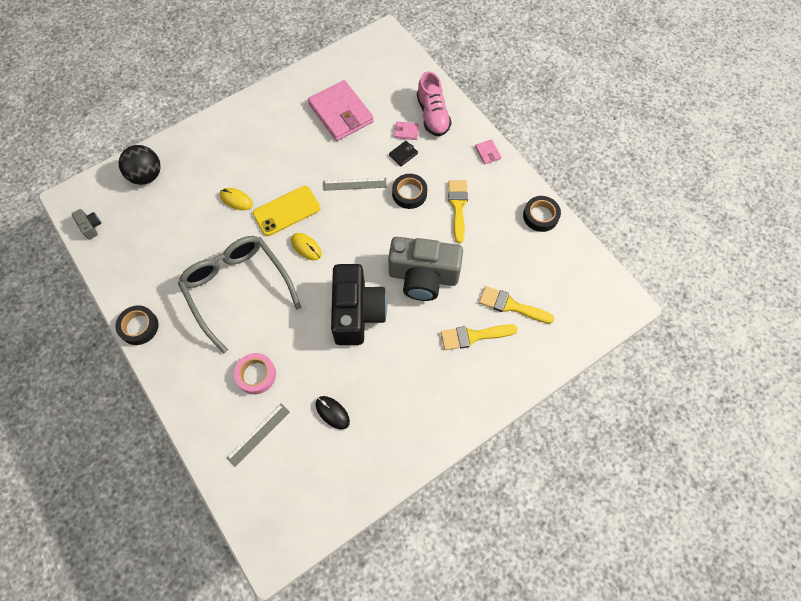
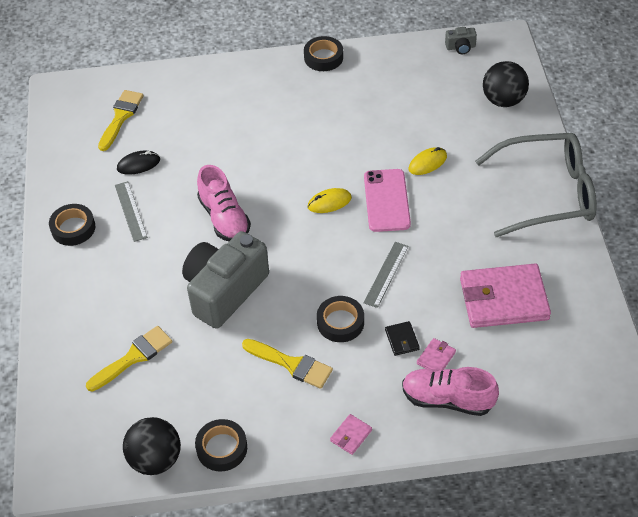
camera: 120 degrees right, 15 degrees down
(238, 289) = (315, 134): grey glasses -> grey glasses (546, 193)
(256, 375) = (216, 123): pink tape -> none
(258, 434) = (159, 109): grey ruler -> grey ruler (130, 211)
(286, 211) = (386, 200): yellow phone -> pink phone
(357, 312) = (224, 218): black camera -> pink shoe
(425, 424) = (73, 228): none -> black tape
(473, 336) = (126, 305): yellow brush -> yellow brush (121, 117)
(487, 153) = (351, 435): pink wallet -> pink wallet turned 60 degrees counterclockwise
(572, 249) = (156, 459): none -> black ball

